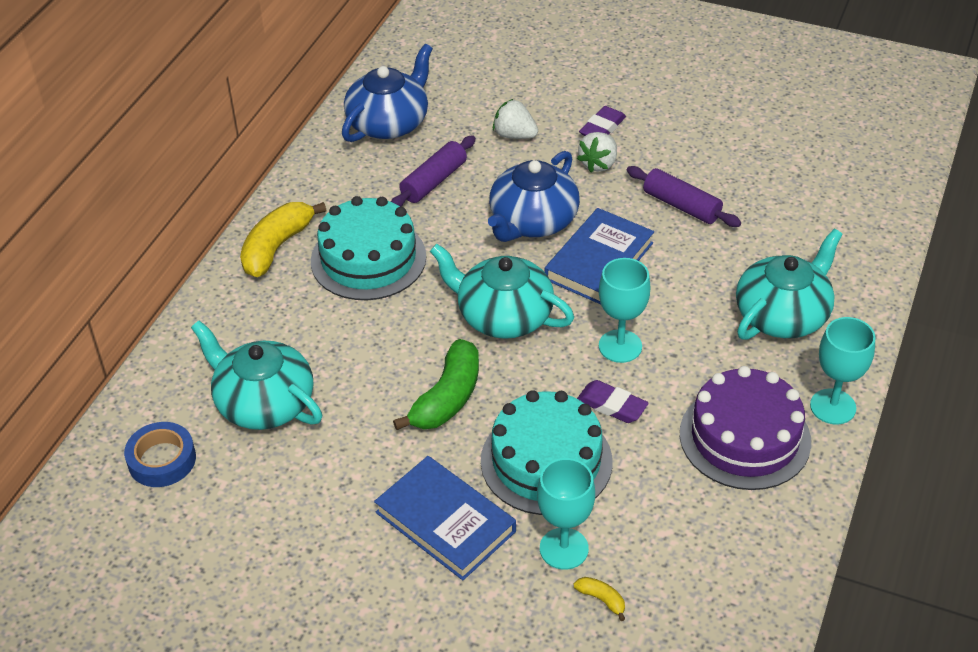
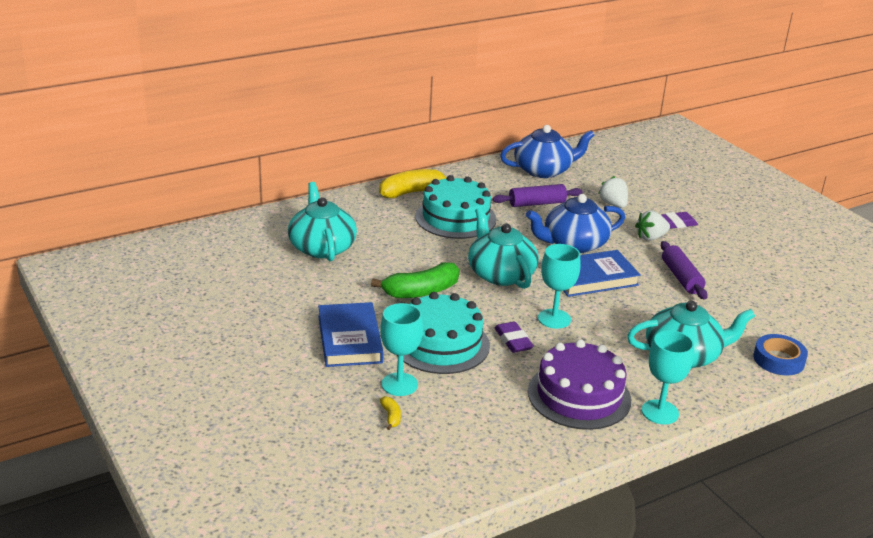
camera: 35 degrees right, 15 degrees down
(162, 460) = (243, 244): blue tape -> blue tape (778, 360)

